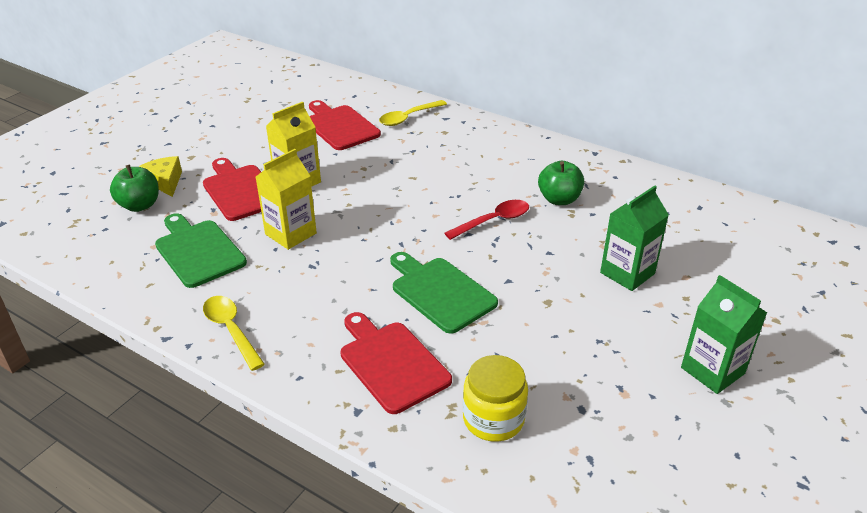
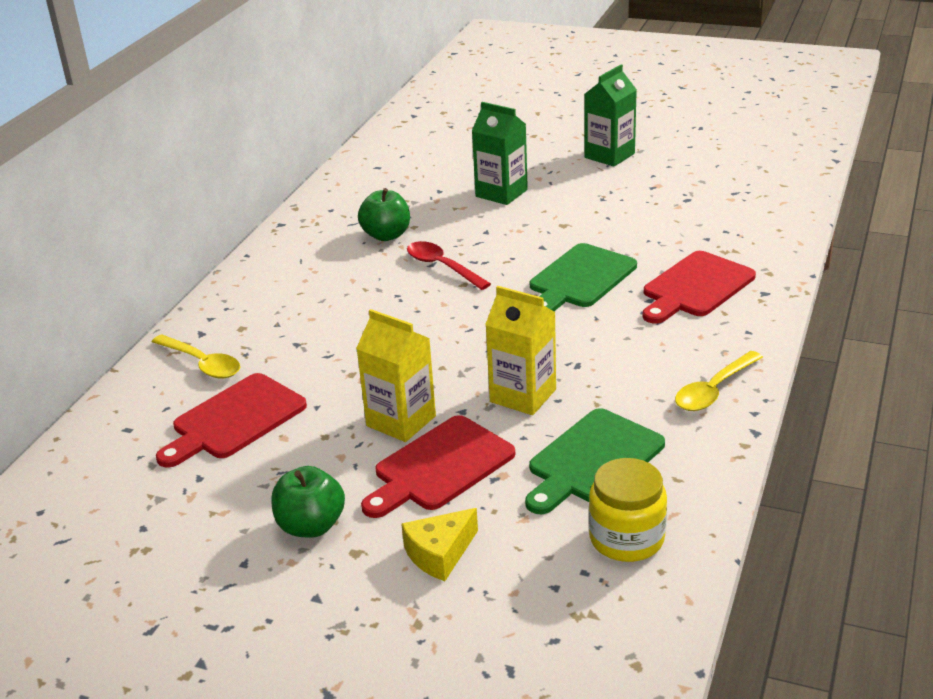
camera: 100 degrees left, 5 degrees down
(139, 205) = (512, 557): green apple -> green apple (311, 526)
(493, 419) = (725, 232): yellow jar -> yellow jar (626, 538)

